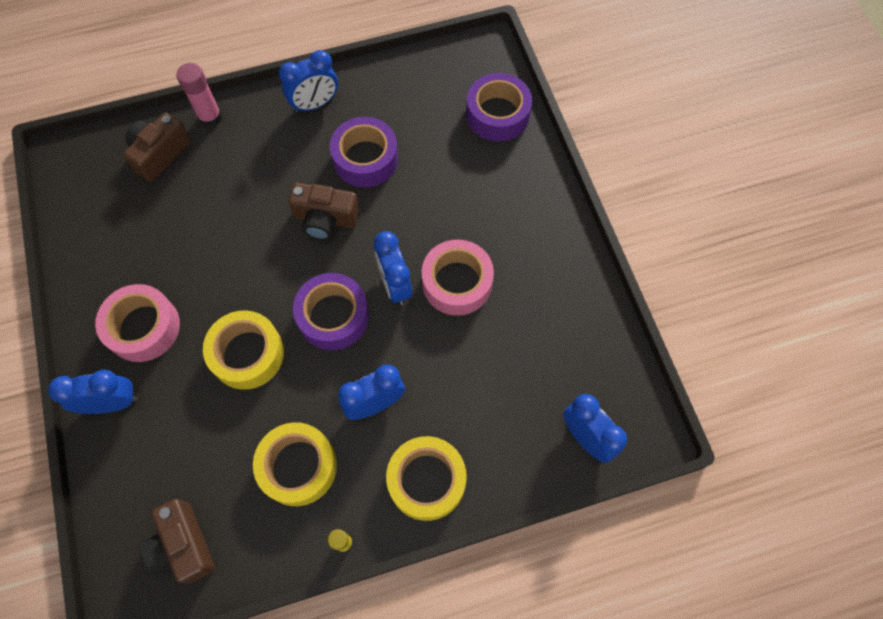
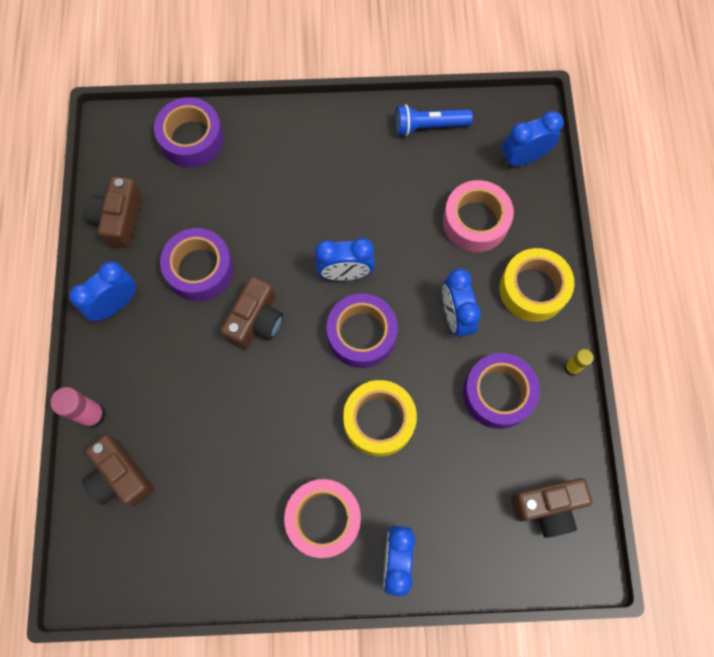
camera: 75 degrees left, 5 degrees up
(298, 466) = (498, 393): yellow tape -> purple tape
(315, 104) = (116, 304): blue clock -> blue clock turned 120 degrees counterclockwise
(397, 82) = (120, 219): none -> brown camera
(457, 283) = (358, 220): pink tape -> pink tape (475, 221)
(590, 326) = (429, 126): none -> blue flashlight

